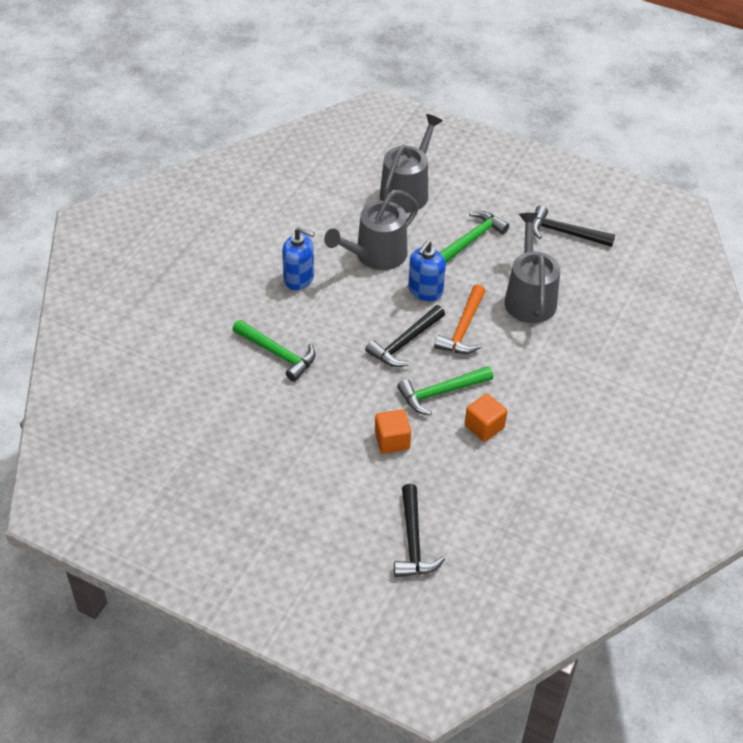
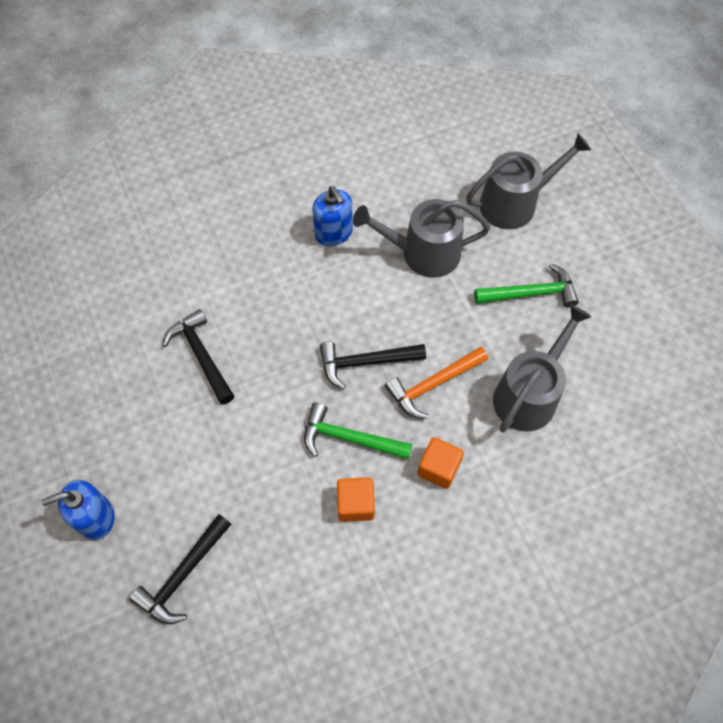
camera: 40 degrees right, 15 degrees up
(277, 354) = (247, 297): green hammer -> none
(392, 440) = (261, 456): orange cube -> orange cube (438, 468)
(425, 291) = (434, 320): blue soap dispenser -> blue soap dispenser (96, 518)
(565, 233) = (633, 346): black hammer -> black hammer (201, 356)

